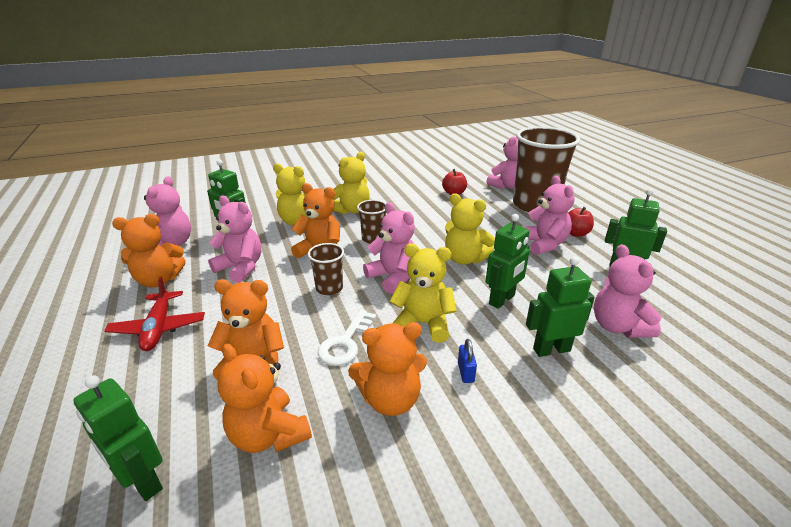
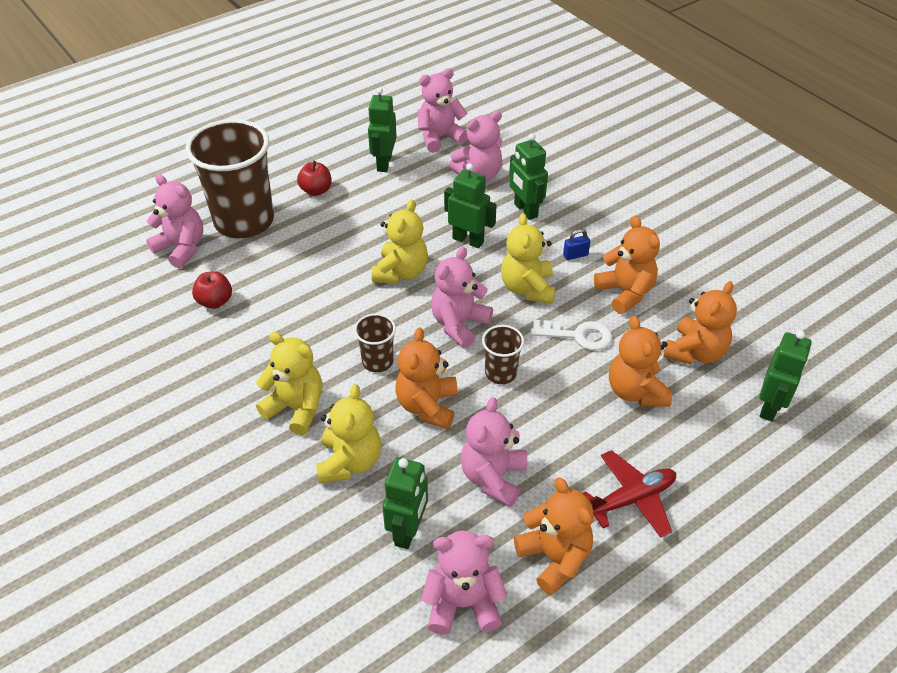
camera: 105 degrees left, 15 degrees up
(544, 244) = (349, 214): pink teddy bear -> pink teddy bear (440, 137)

